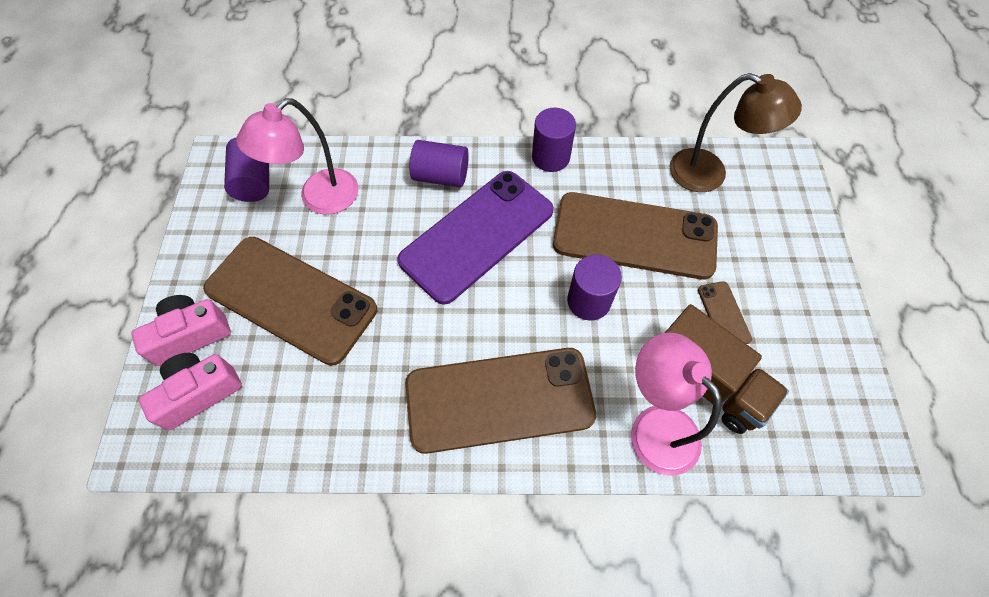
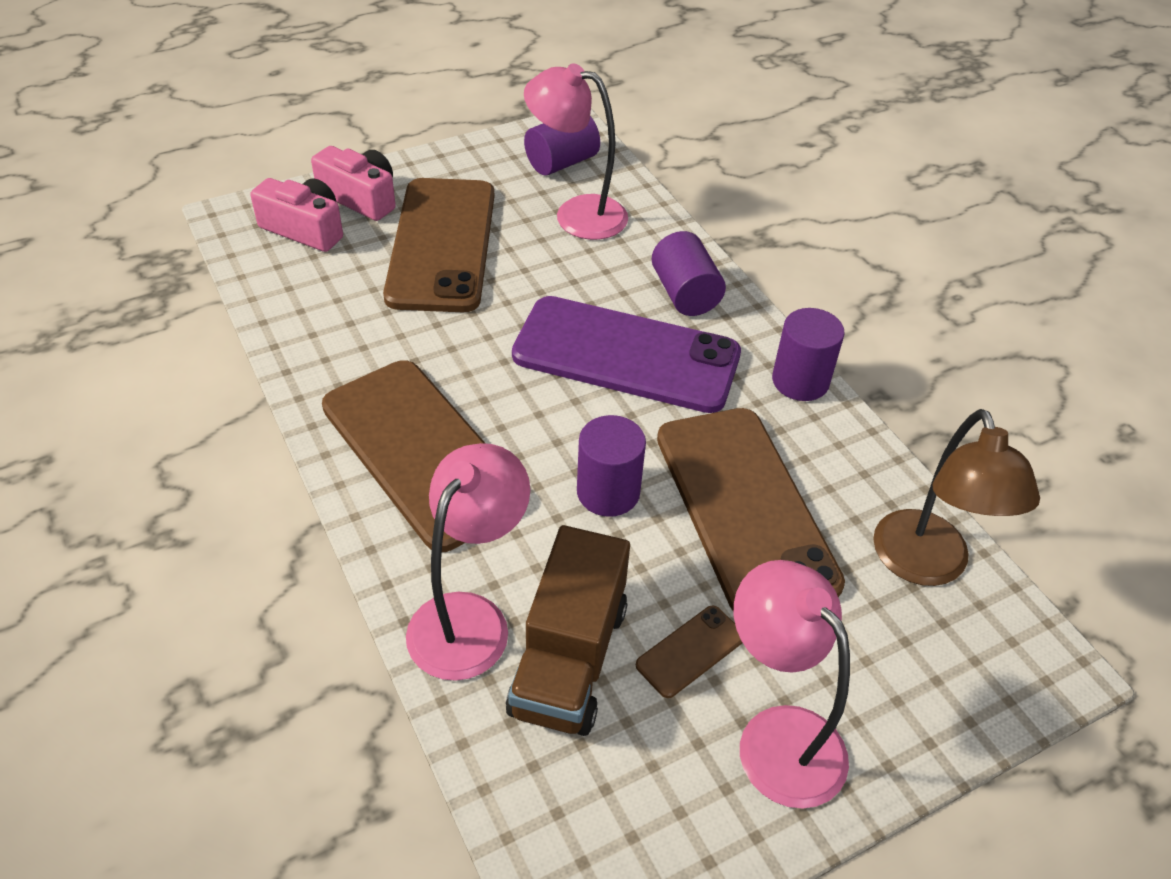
camera: 60 degrees right, 15 degrees down
(791, 300) = (777, 736): none -> pink lamp

